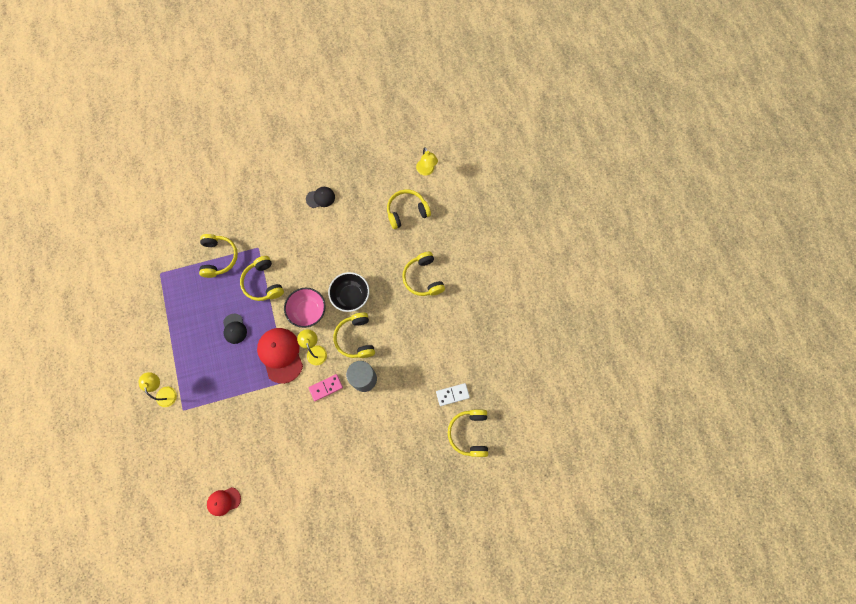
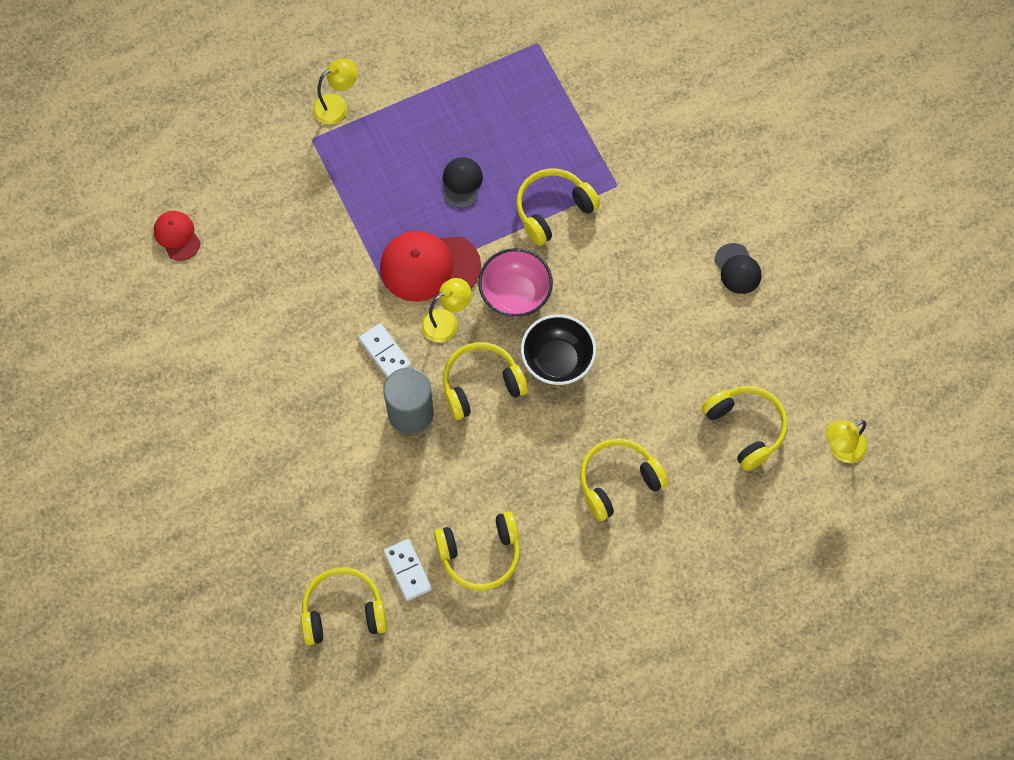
camera: 80 degrees right, 5 degrees down
(219, 258) = (584, 128): yellow headphones -> yellow headphones (480, 554)
(234, 329) = (462, 183): black cap -> black cap turned 120 degrees clockwise
(280, 355) = (429, 267): red cap -> red cap turned 150 degrees counterclockwise
(326, 387) = (385, 352): pink domino -> white domino

